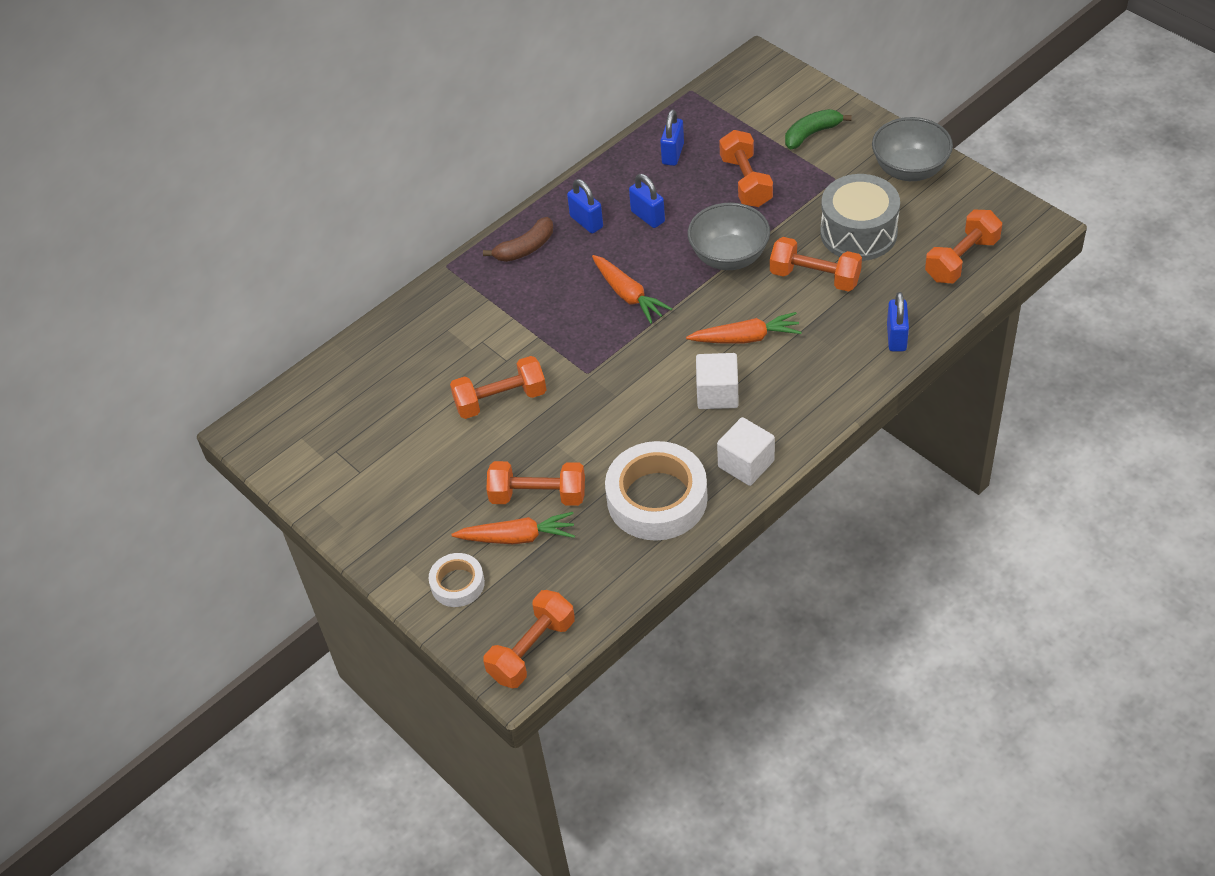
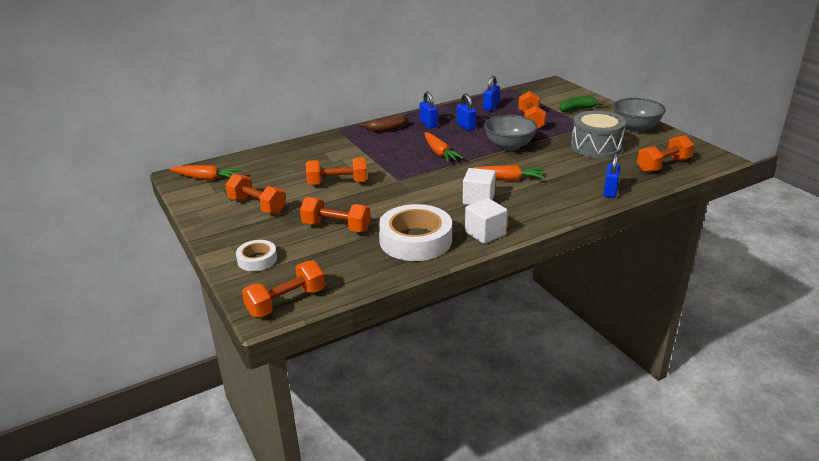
camera: 10 degrees right, 20 degrees down
(518, 537) = (311, 244): orange carrot -> orange carrot (206, 178)
(815, 277) = (562, 160): orange dumbbell -> orange dumbbell (257, 205)

